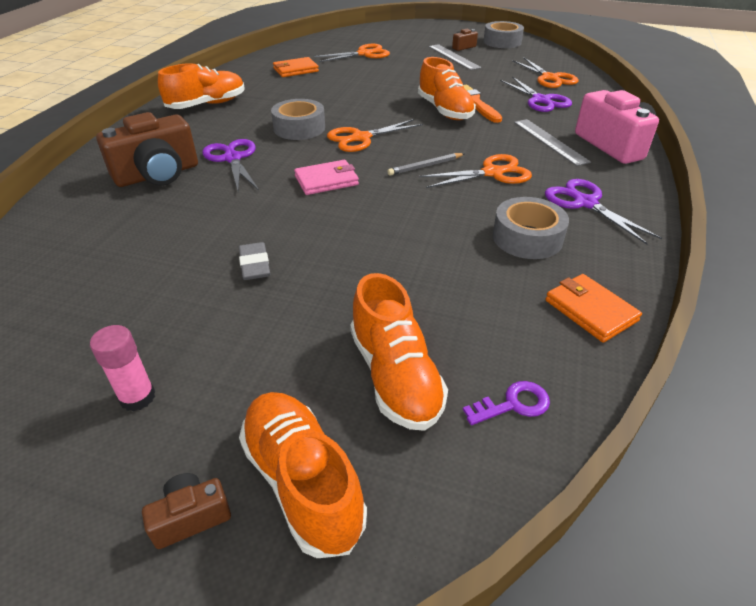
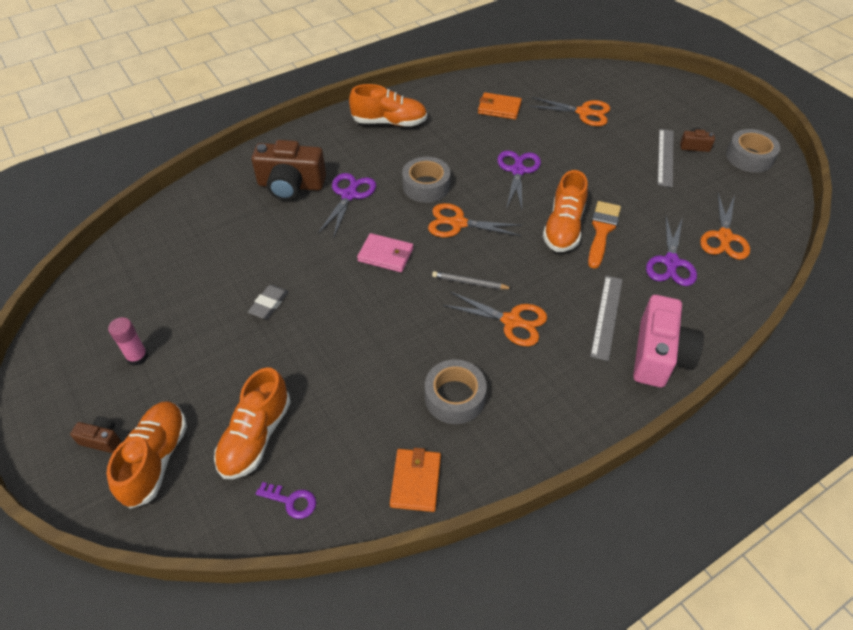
camera: 40 degrees right, 10 degrees up
(585, 203) = (542, 397): purple scissors -> purple scissors (518, 171)

